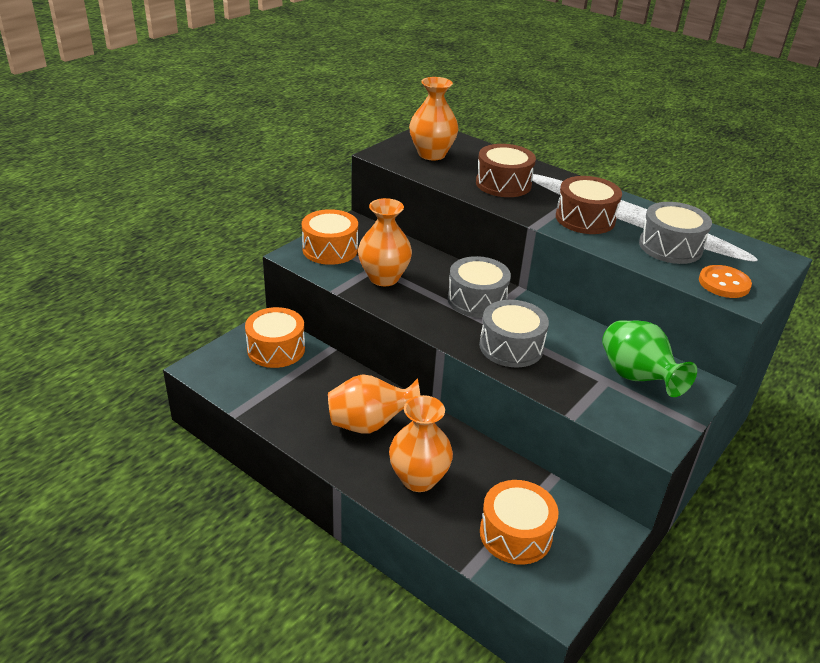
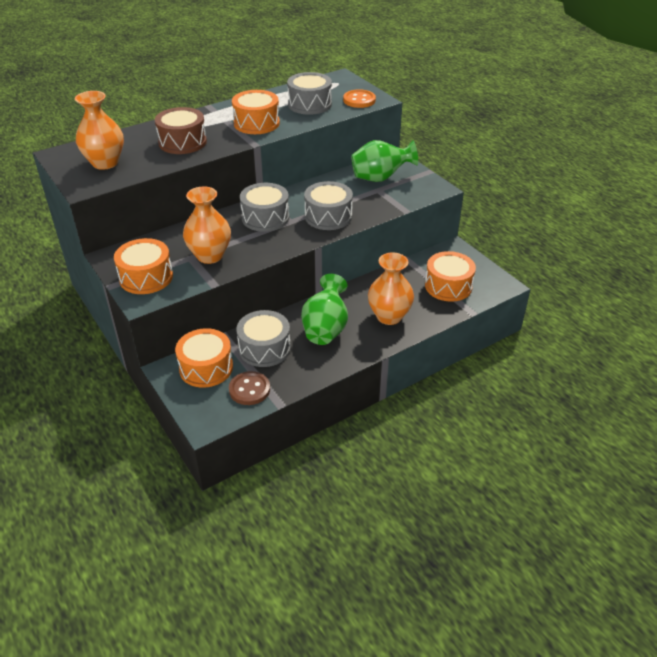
camera: 70 degrees left, 5 degrees up
(252, 386) = (249, 389): none -> brown button
(319, 383) = (264, 348): none -> grey drum
(370, 424) = (325, 329): orange vase -> green vase
(585, 219) = (256, 123): brown drum -> orange drum

